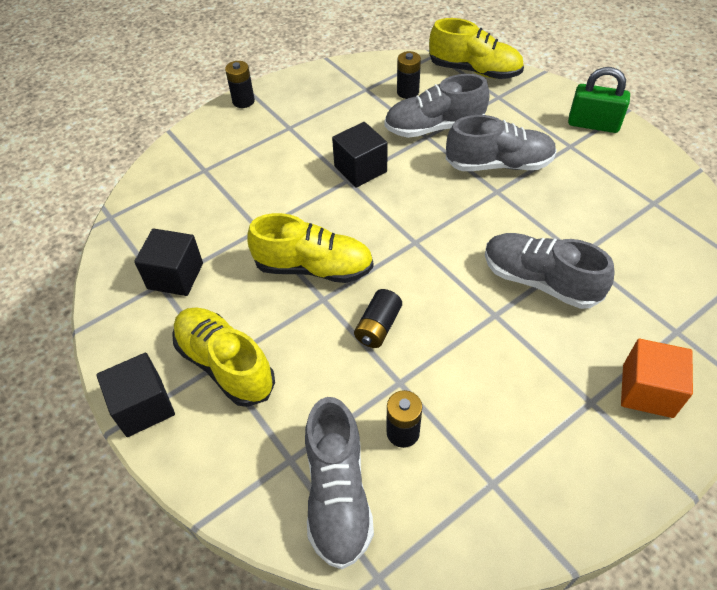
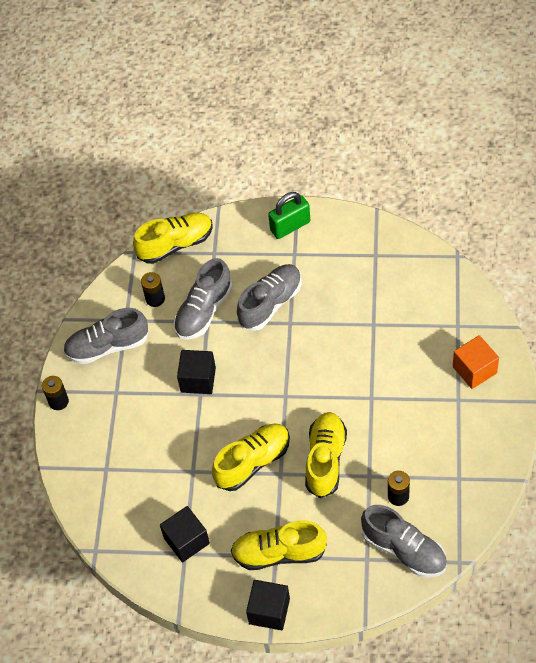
camera: 45 degrees left, 5 degrees up
(378, 327) = (325, 459): black battery -> yellow shoe
(539, 281) = (371, 358): grey shoe -> grey shoe (107, 346)

